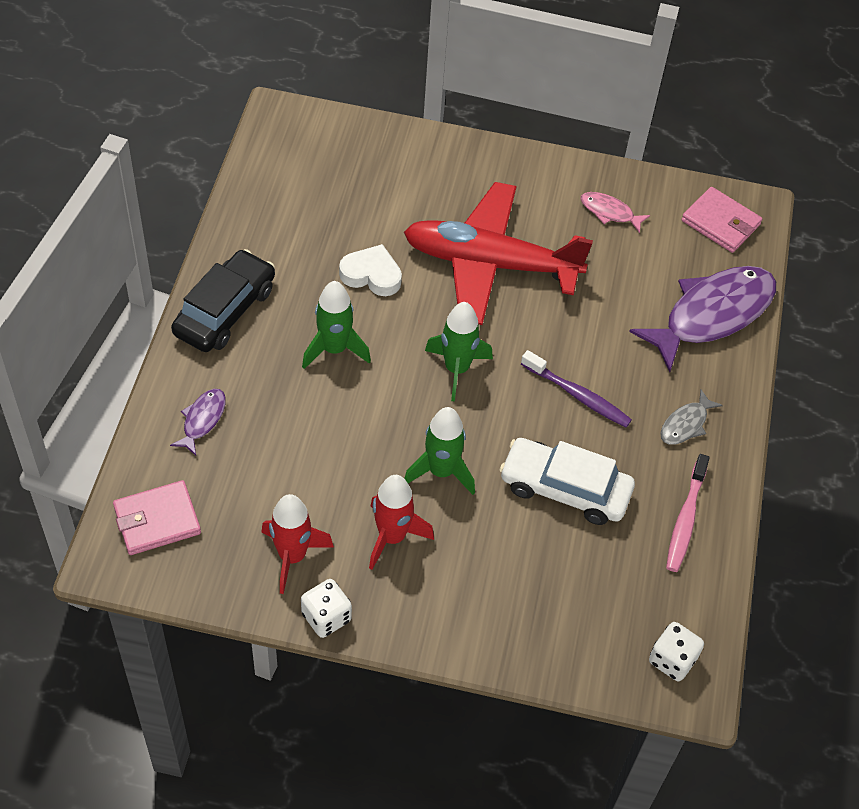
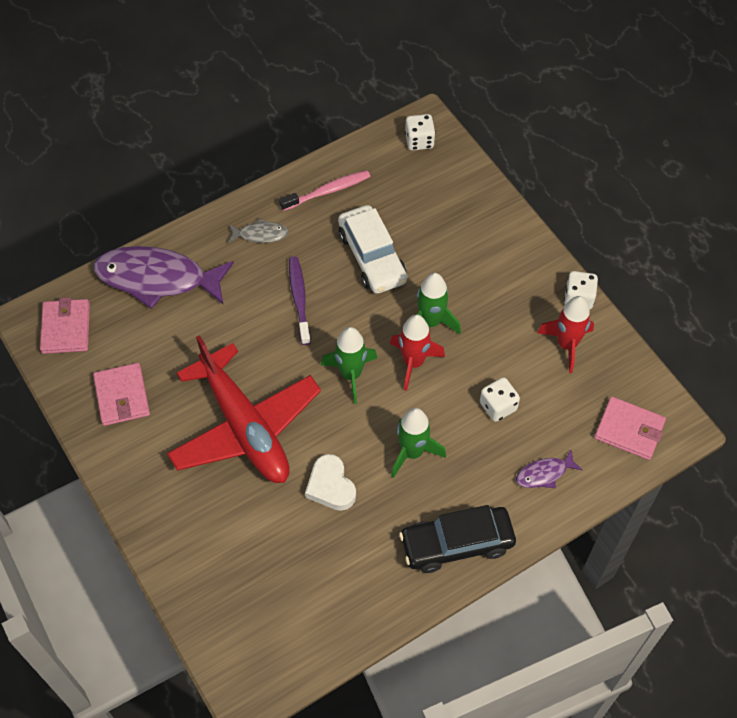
camera: 130 degrees left, 5 degrees up
(300, 445) = (498, 406): none -> white dice
(392, 537) = (498, 310): red rocket -> red rocket (413, 362)
(609, 212) = (122, 396): pink fish -> pink wallet

